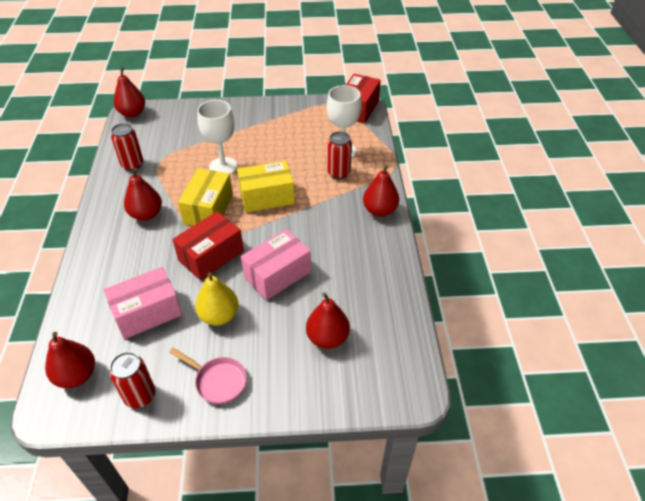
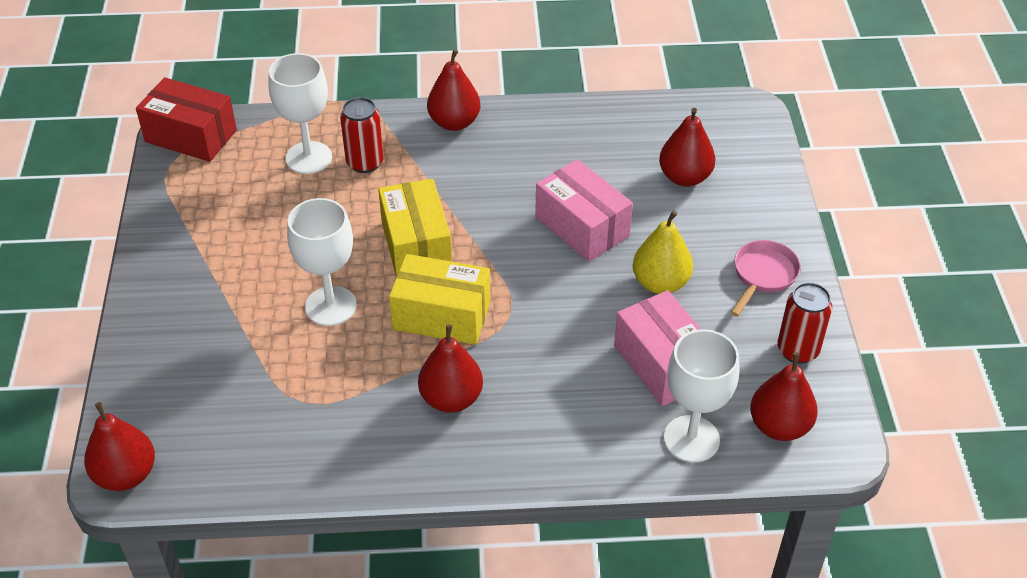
camera: 90 degrees left, 0 degrees up
(83, 324) = (691, 439): none -> white goblet
(132, 165) = (308, 443): red can -> none
(211, 256) = (547, 302): red box -> none

